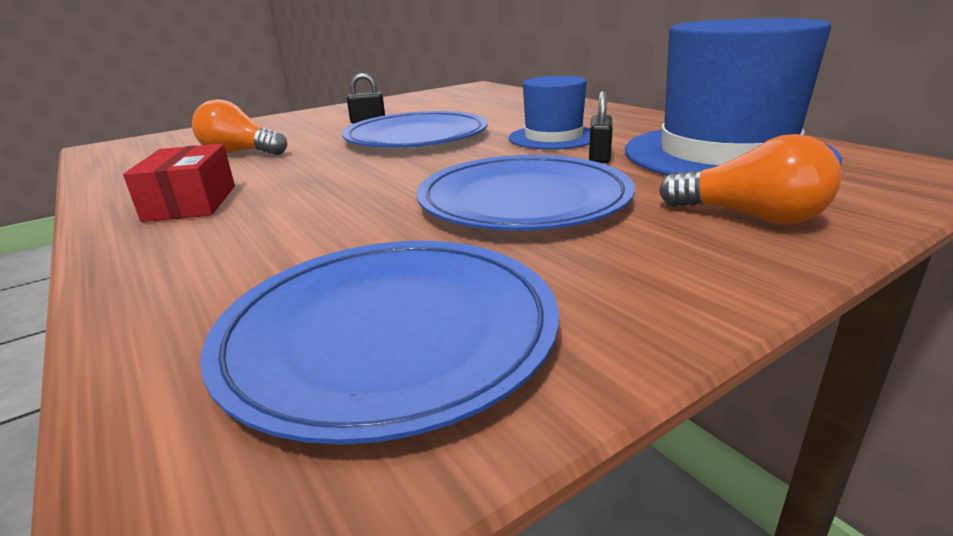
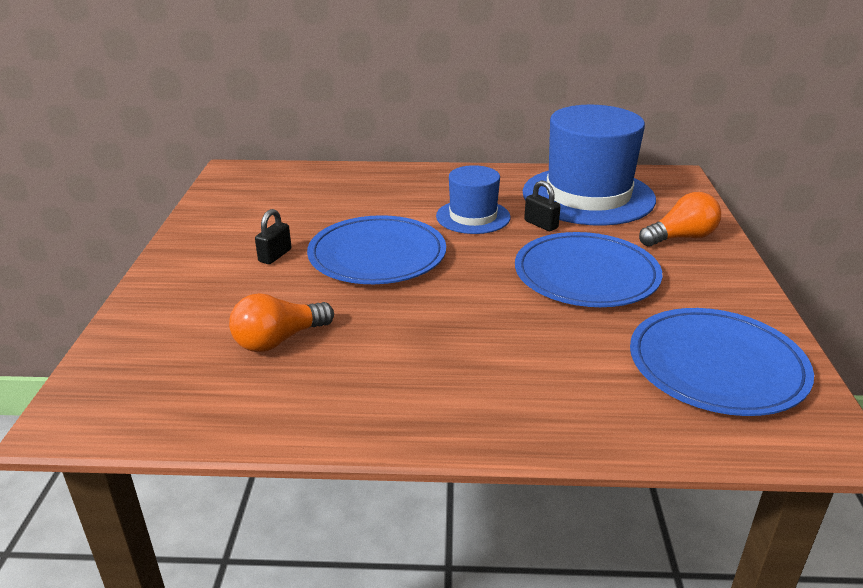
camera: 55 degrees left, 5 degrees up
(191, 203) = (418, 390): red box -> none

